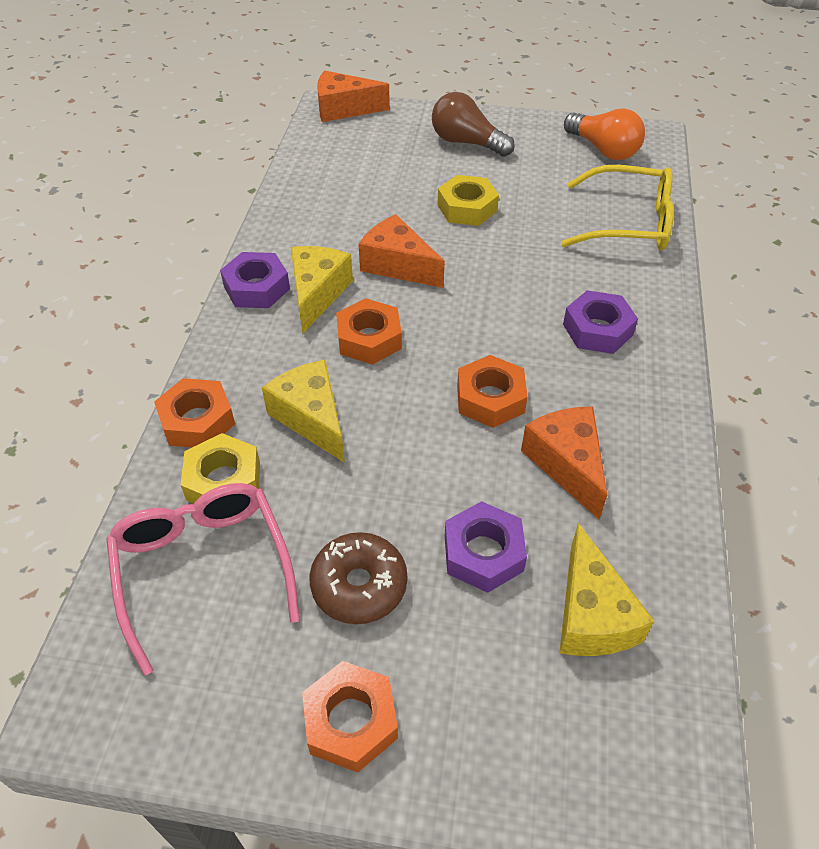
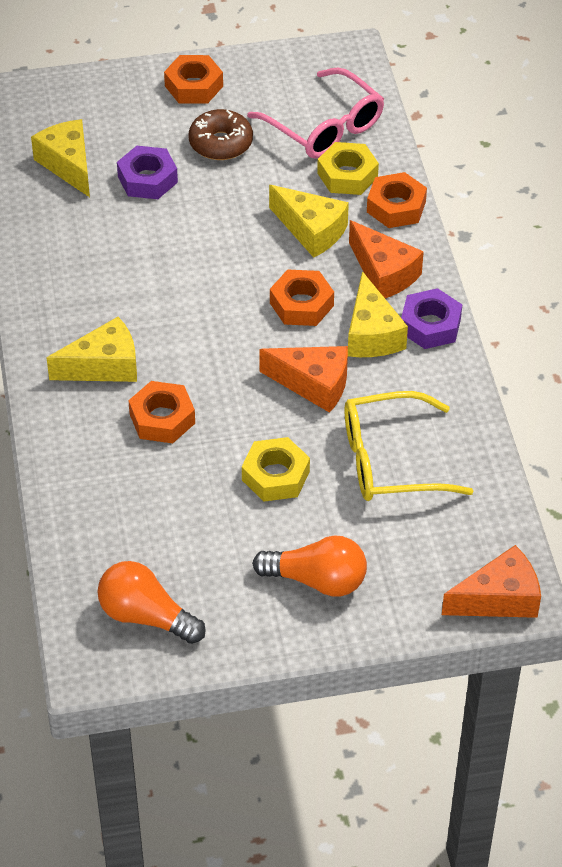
camera: 160 degrees right, 0 degrees up
(467, 143) = (317, 580): brown light bulb -> orange light bulb
(490, 398) = (178, 281): orange nut -> orange nut (162, 418)
(566, 464) = (105, 248): orange cheese -> orange cheese (384, 273)
(597, 329) = (104, 366): purple nut -> yellow cheese
(628, 223) = (96, 503): yellow glasses -> yellow glasses (390, 460)

